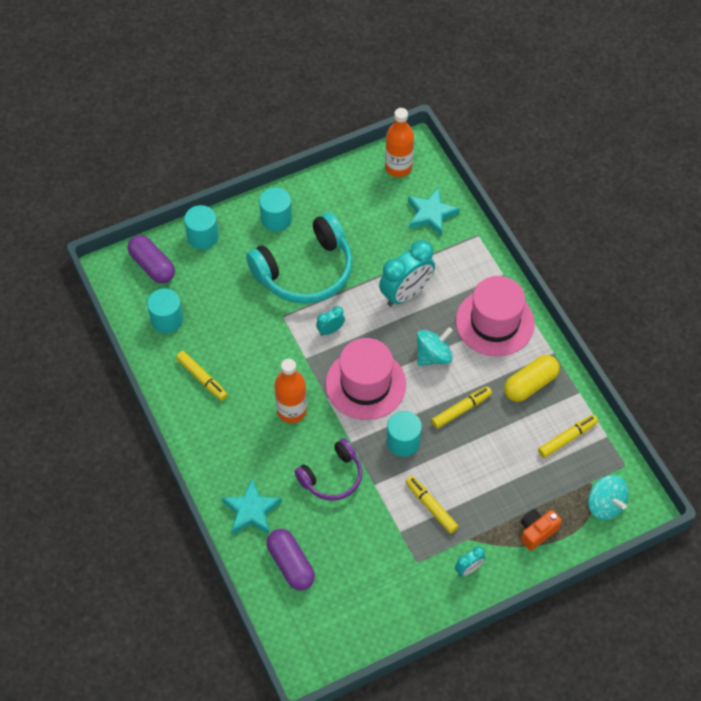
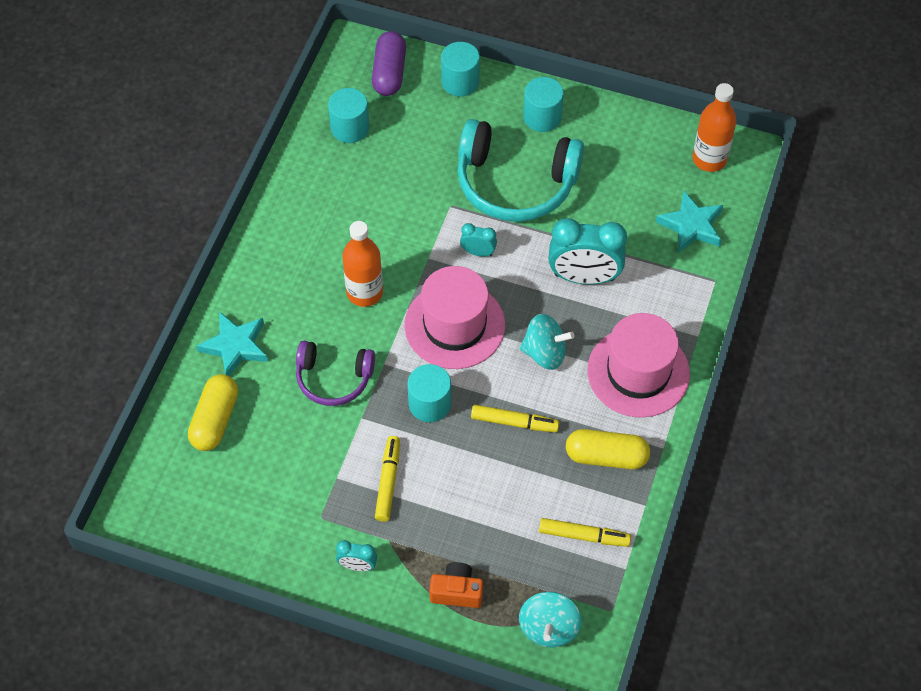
camera: 45 degrees right, 0 degrees up
(202, 378) = (322, 201): yellow marker -> none
(290, 564) = (215, 420): purple capsule -> yellow capsule

